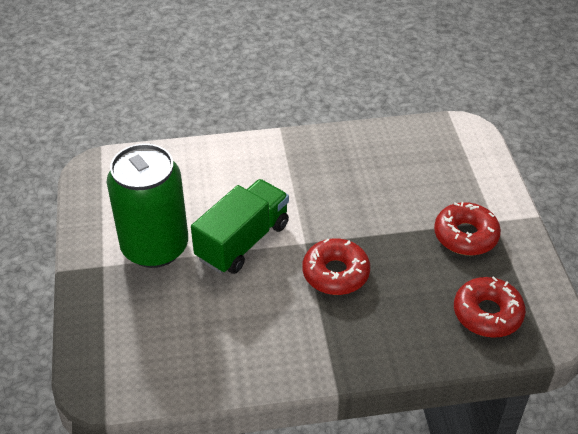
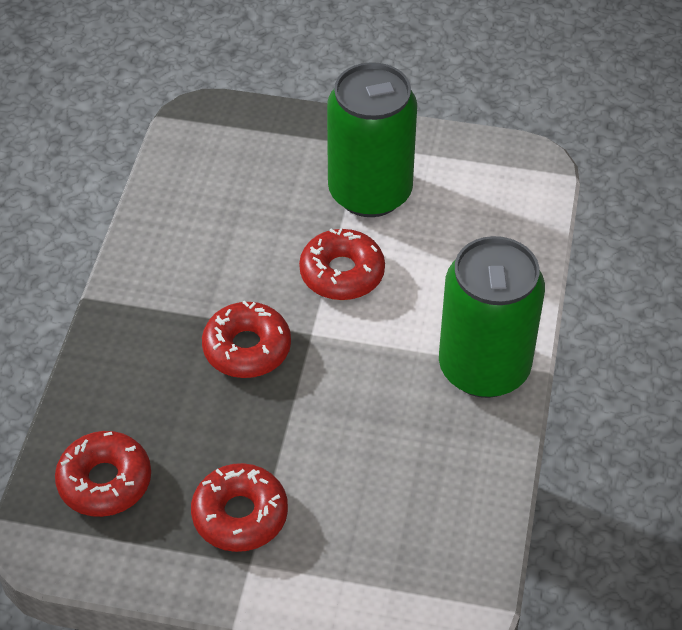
camera: 110 degrees right, 5 degrees up
(242, 241) = (342, 273): green truck -> red donut
(291, 154) = (484, 368): none -> green can

